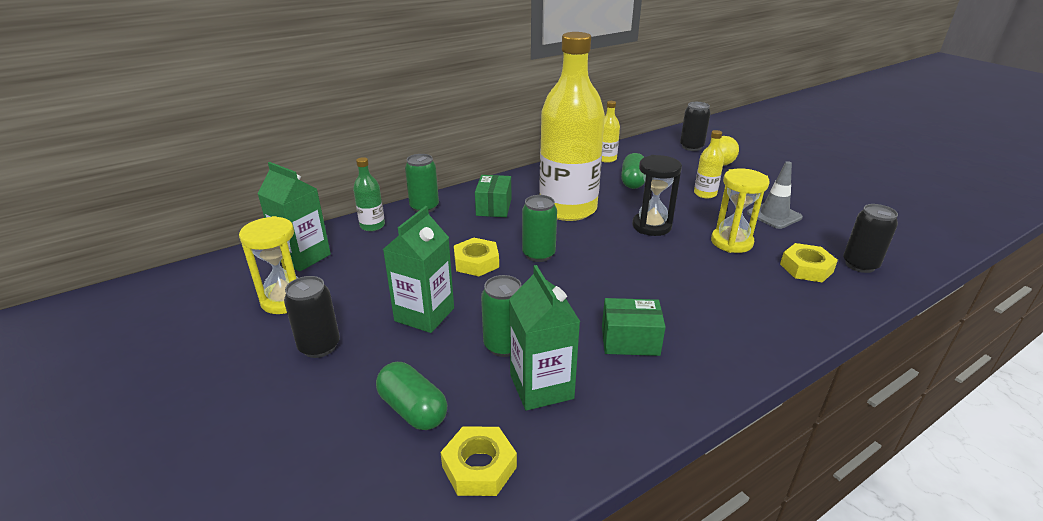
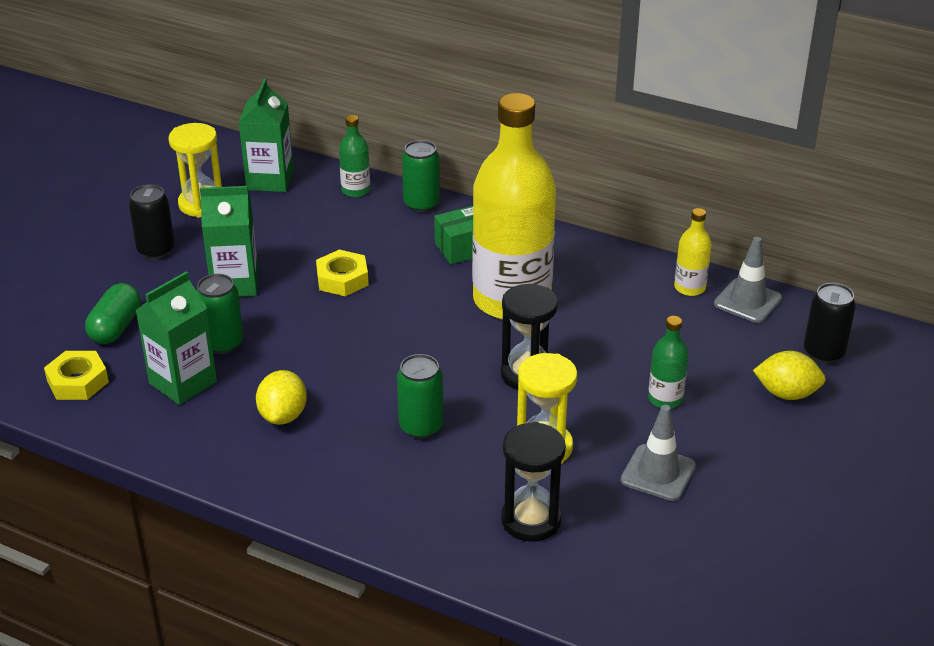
camera: 60 degrees right, 5 degrees up
(538, 254) = (390, 312): green can -> green can (421, 427)
(630, 340) = (283, 415): green box -> yellow lemon
(632, 150) = (747, 301): none -> grey traffic cone
(633, 181) = (640, 329): green capsule -> none
(705, 194) = (665, 399): yellow bottle -> green bottle
(806, 268) = (531, 520): yellow nut -> black hourglass
(860, 265) = (581, 568): black can -> none

